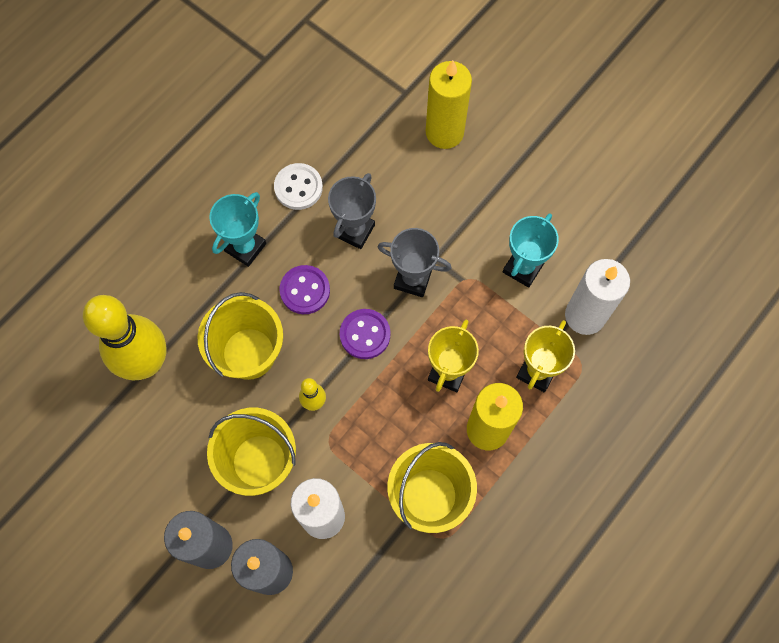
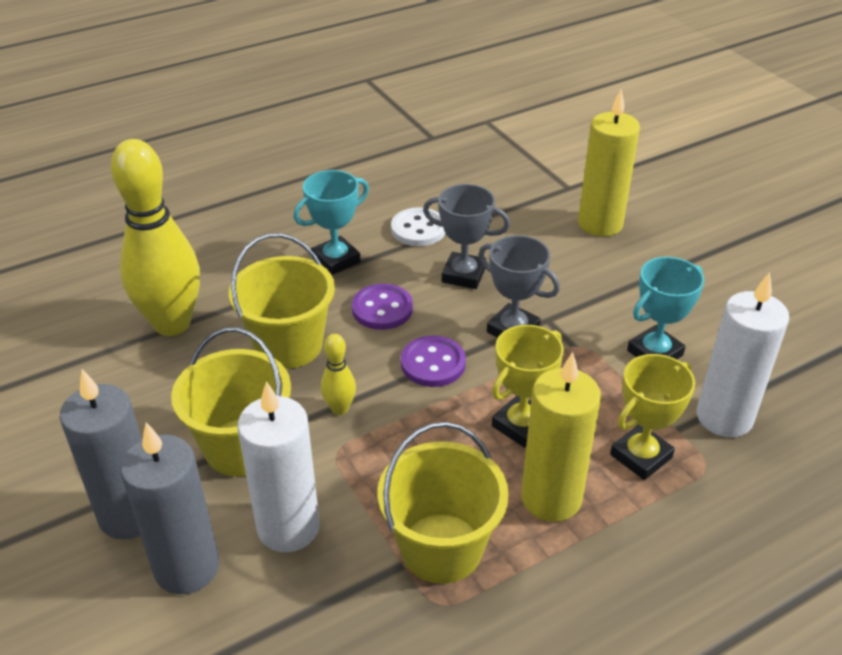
camera: 20 degrees right, 30 degrees down
(354, 230) = (463, 275): grey trophy -> grey trophy turned 60 degrees clockwise

